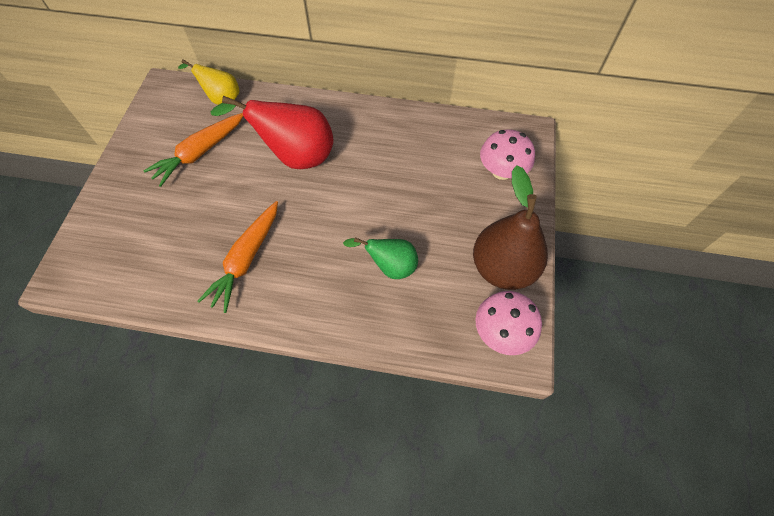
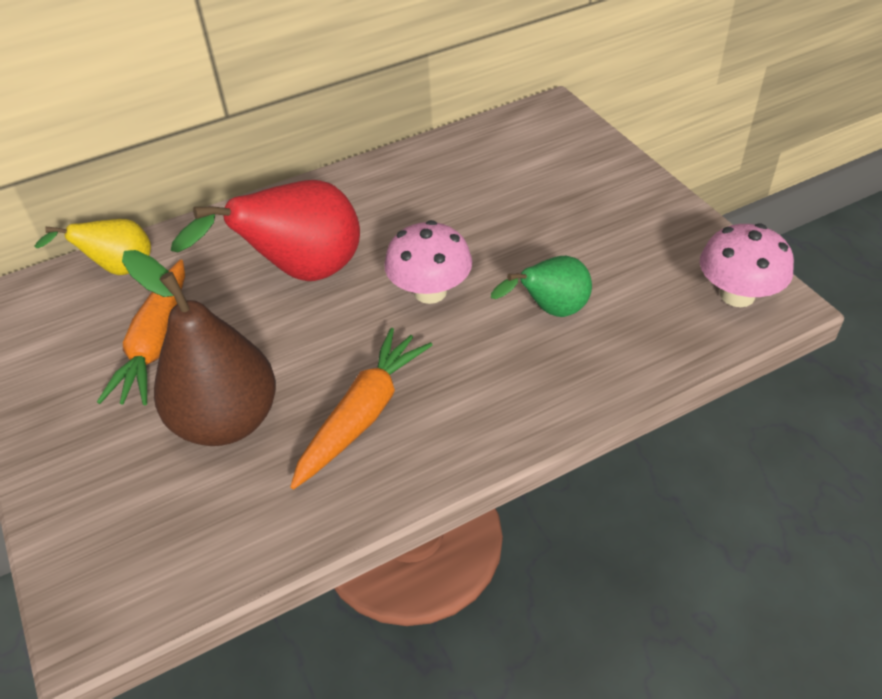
camera: 35 degrees left, 15 degrees down
(246, 259) = (363, 415): orange carrot -> orange carrot turned 135 degrees counterclockwise
(501, 171) = (565, 157): pink mushroom -> pink mushroom (430, 291)
(502, 268) = (669, 239): brown pear -> brown pear (227, 421)

